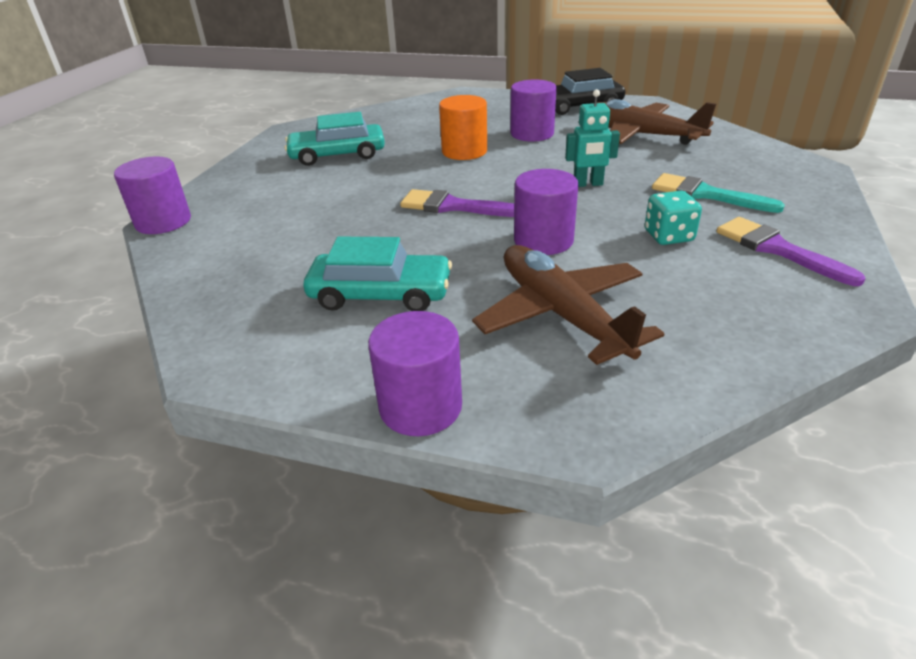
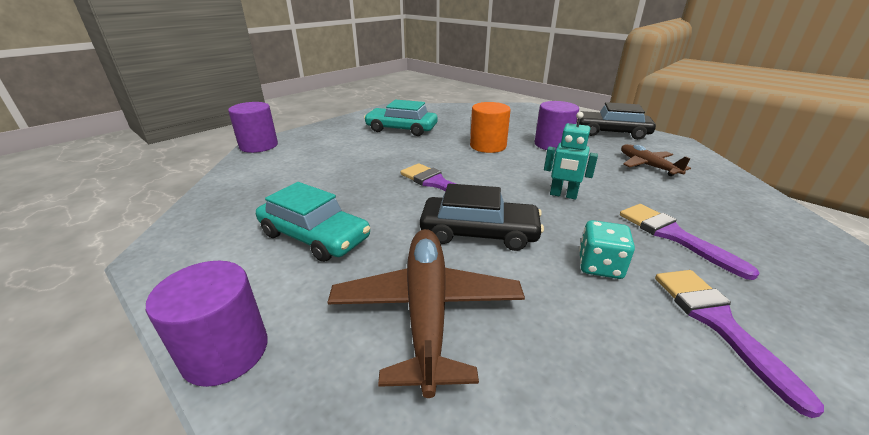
camera: 25 degrees right, 5 degrees down
(543, 240) = (479, 233): purple cylinder -> black car
(640, 135) = (647, 166): brown plane -> brown plane, size x0.59
(706, 194) = (673, 236): turquoise brush -> purple brush

